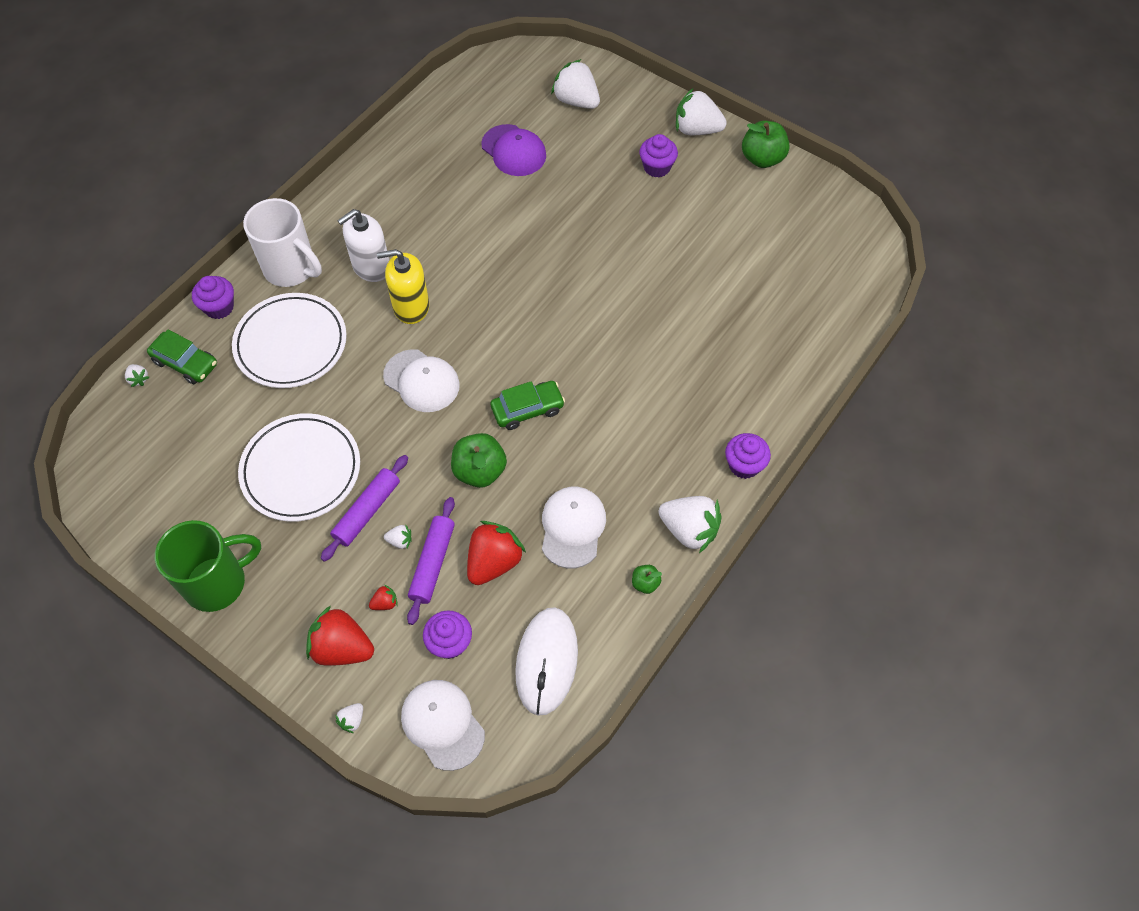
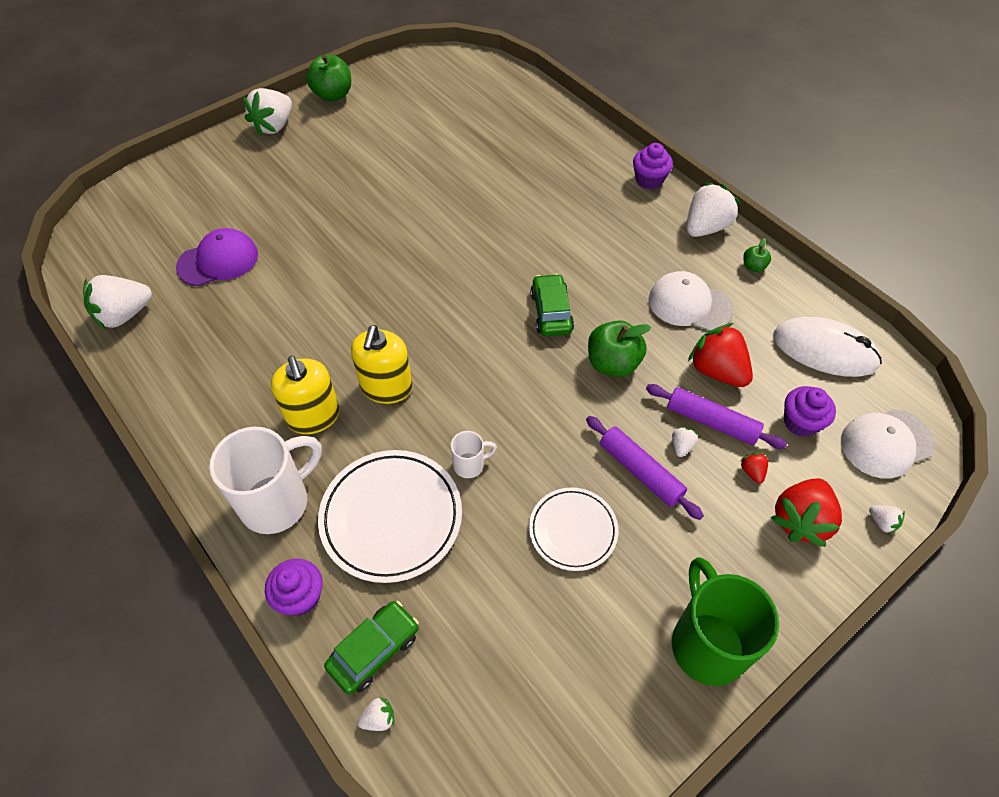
camera: 75 degrees left, 5 degrees down
(301, 470) = (573, 530): white plate -> white plate, size x0.62
(348, 384) = (470, 465): none -> white mug
(371, 267) = (313, 416): white soap dispenser -> yellow soap dispenser
(421, 381) = (488, 394): white cap -> none
(576, 101) = (182, 199): white strawberry -> white strawberry (124, 315)
(657, 167) = (303, 161): purple cupcake -> none

